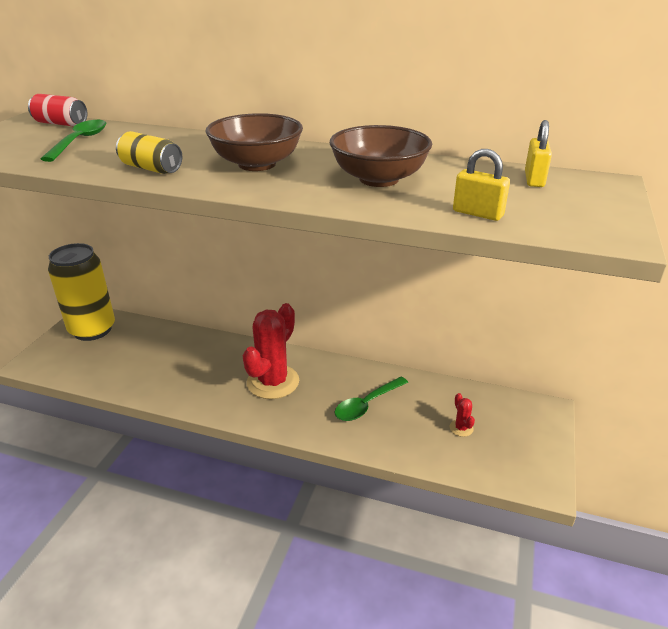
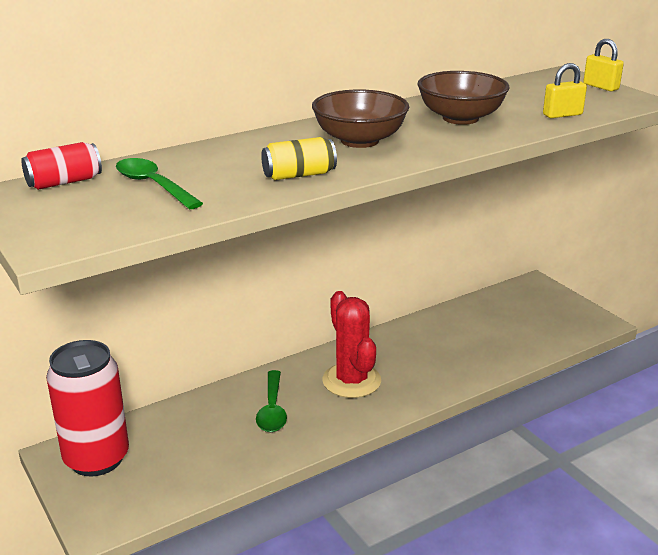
camera: 50 degrees left, 5 degrees down
(92, 330) = (96, 458): yellow can -> red can
(367, 405) = (440, 349): green spoon -> green spoon (272, 409)
(461, 428) = (515, 324): red cactus -> none
(534, 179) = (530, 86): yellow padlock -> yellow padlock (600, 87)

